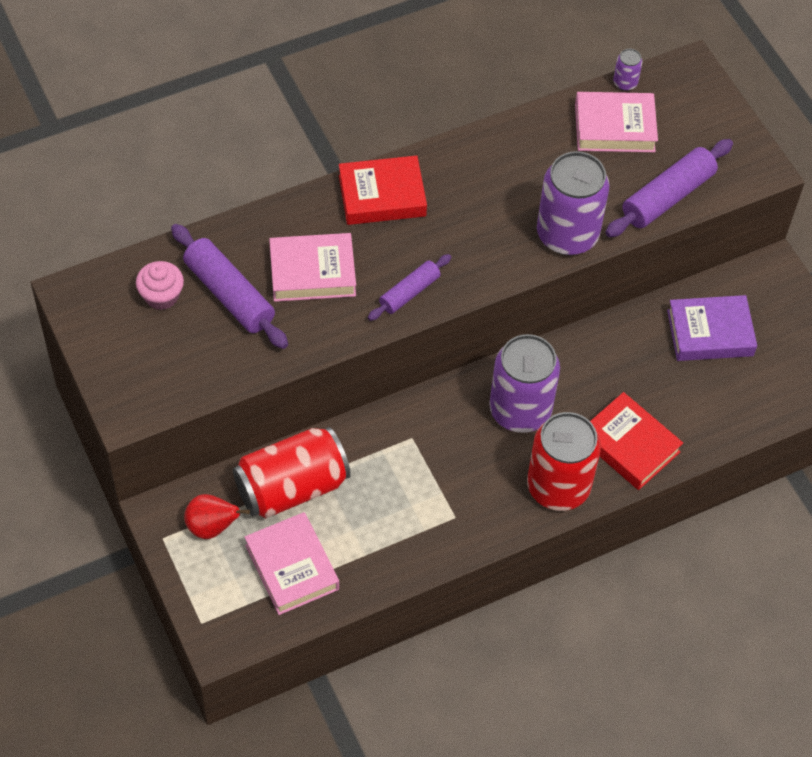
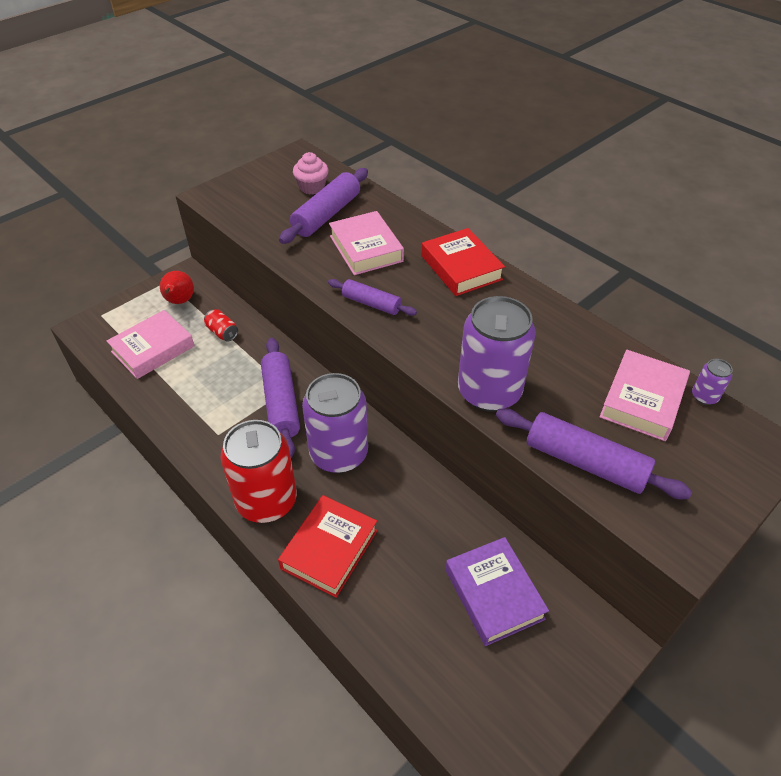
camera: 75 degrees right, 10 degrees down
(291, 487) = (222, 332): red can -> red can, size x0.42
(431, 448) = (281, 403): none -> purple rolling pin
(614, 128) = (642, 400): pink book -> pink book turned 45 degrees clockwise

